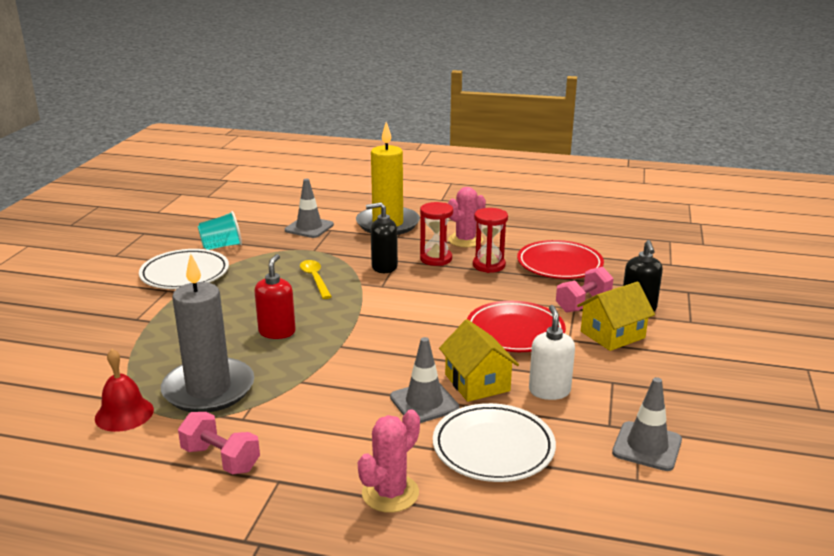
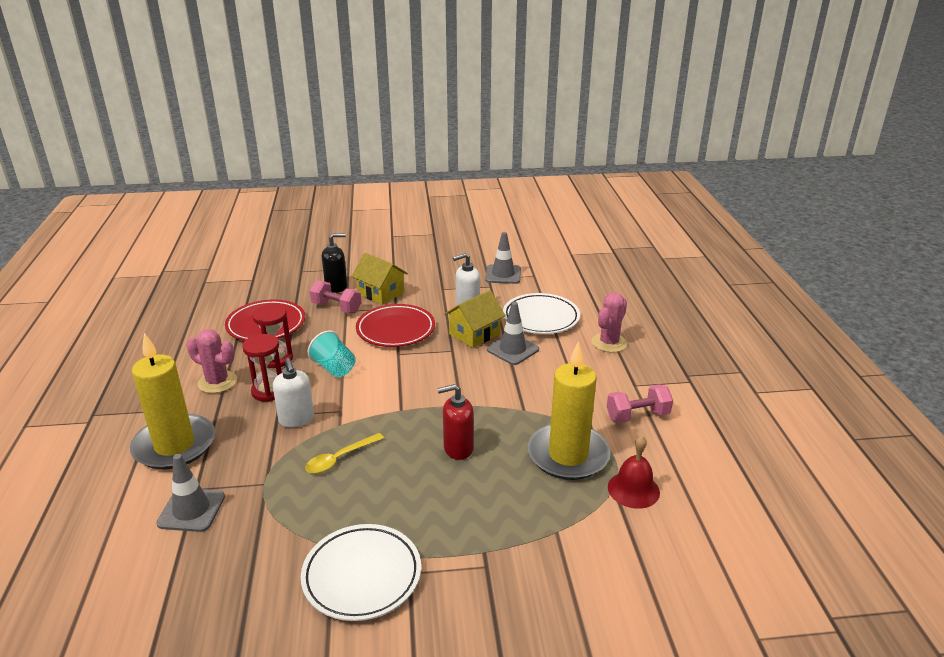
camera: 110 degrees left, 5 degrees up
(209, 389) = (568, 455): grey candle -> yellow candle
(221, 459) = (637, 416): pink dumbbell -> pink dumbbell turned 60 degrees clockwise
(222, 246) = (267, 576): turquoise cup -> turquoise cup (334, 368)
(384, 267) = (296, 419): black soap dispenser -> white soap dispenser
(390, 493) = (609, 343): pink cactus -> pink cactus turned 75 degrees counterclockwise

